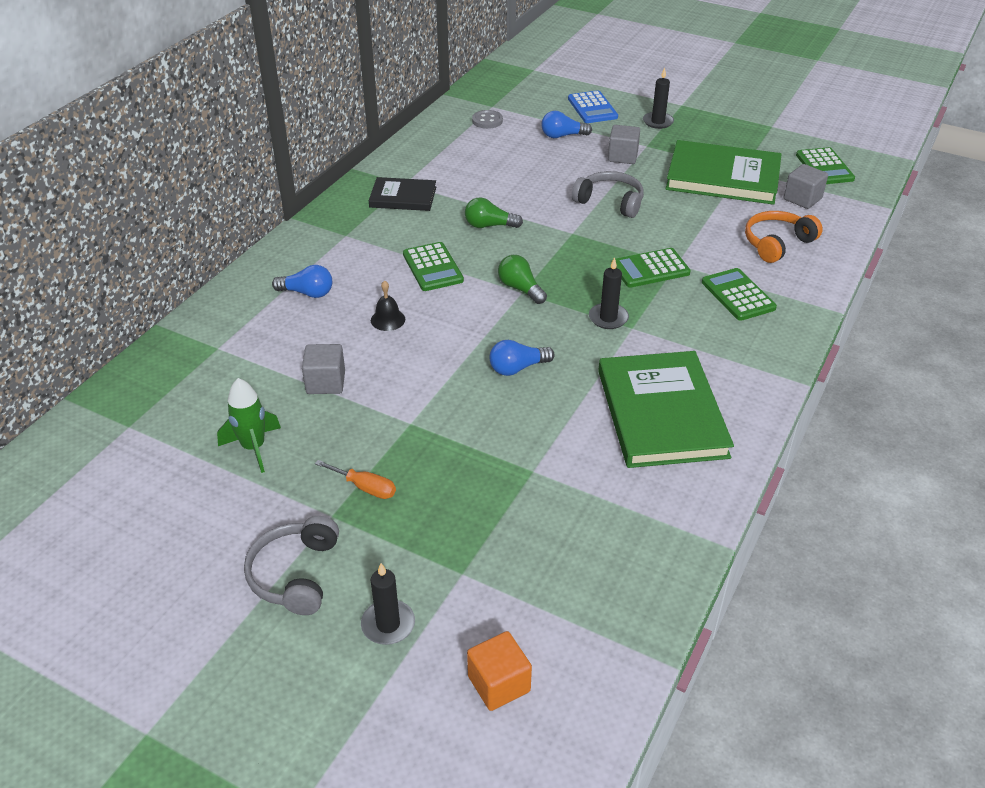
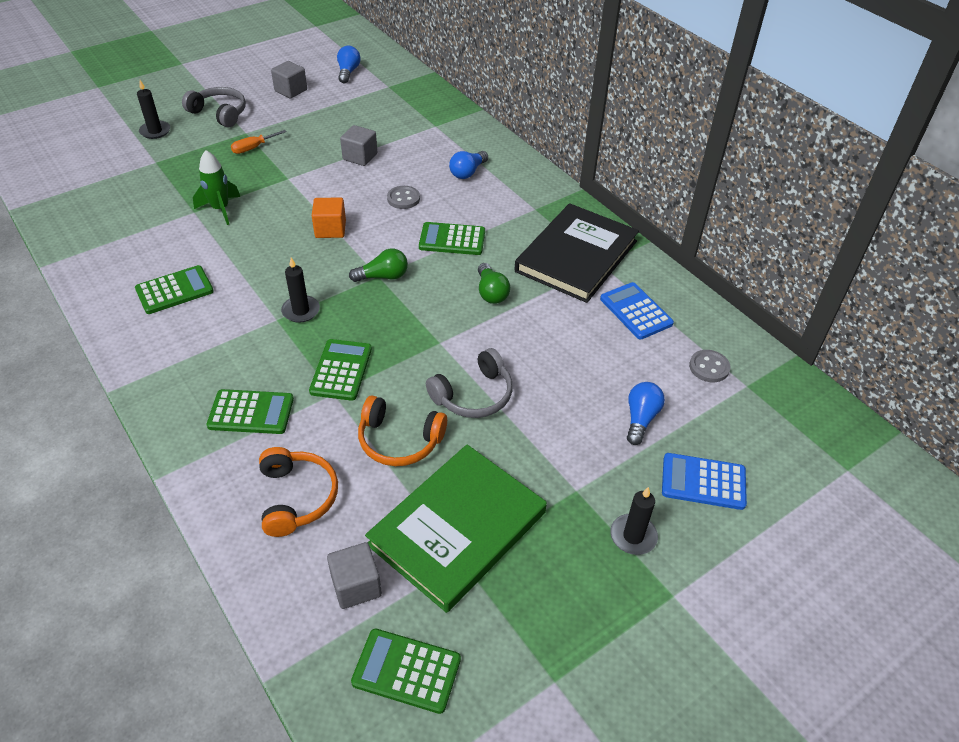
camera: 115 degrees right, 5 degrees up
(254, 448) = (327, 120): green rocket -> green rocket (220, 209)
(388, 319) = (403, 199): black bell -> grey button
(403, 197) = (576, 256): black book -> black book, size x1.78
(452, 157) = (635, 311): none -> blue calculator
(489, 226) = (491, 292): green light bulb -> green light bulb turned 135 degrees clockwise
(499, 684) = (81, 152): orange cube -> orange cube (330, 229)
(517, 368) = (292, 240): blue light bulb -> blue light bulb (348, 72)
(622, 156) = (562, 452): grey cube -> grey cube (291, 90)
(661, 413) = (174, 290): green book -> green calculator
(684, 219) = (399, 440): none -> orange headphones

